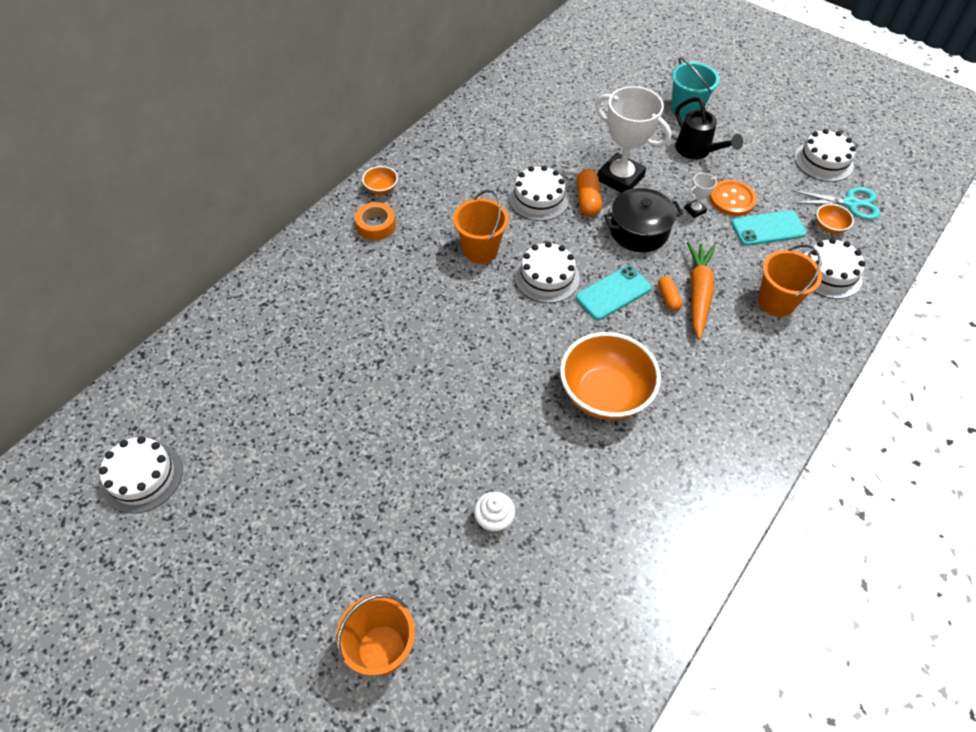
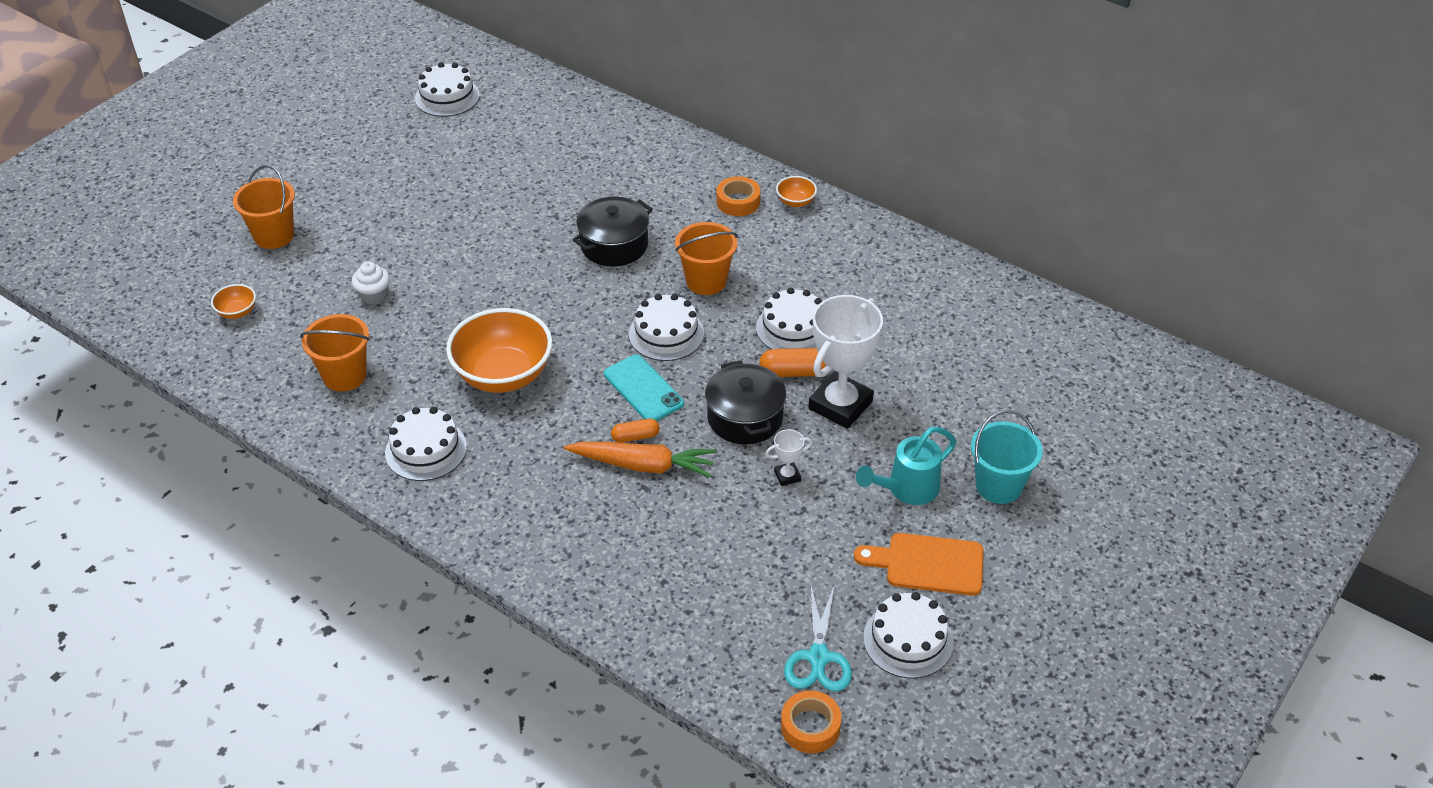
camera: 90 degrees right, 10 degrees down
(427, 314) = (614, 245): none -> black pot
(695, 210) = (787, 476): white trophy -> white trophy turned 75 degrees counterclockwise
(697, 151) = (907, 489): black watering can -> turquoise watering can
(732, 199) = (812, 518): orange button -> none
(760, 147) = (928, 564): none -> orange cutting board
(768, 228) = (759, 550): turquoise phone -> none
(776, 302) = (629, 540): orange bucket -> orange bucket (344, 376)
(829, 227) = (766, 621): orange bowl -> orange bowl (237, 312)
(829, 273) = (679, 605): white cake -> white cake (426, 450)
(905, 210) = (810, 727): none -> orange tape

